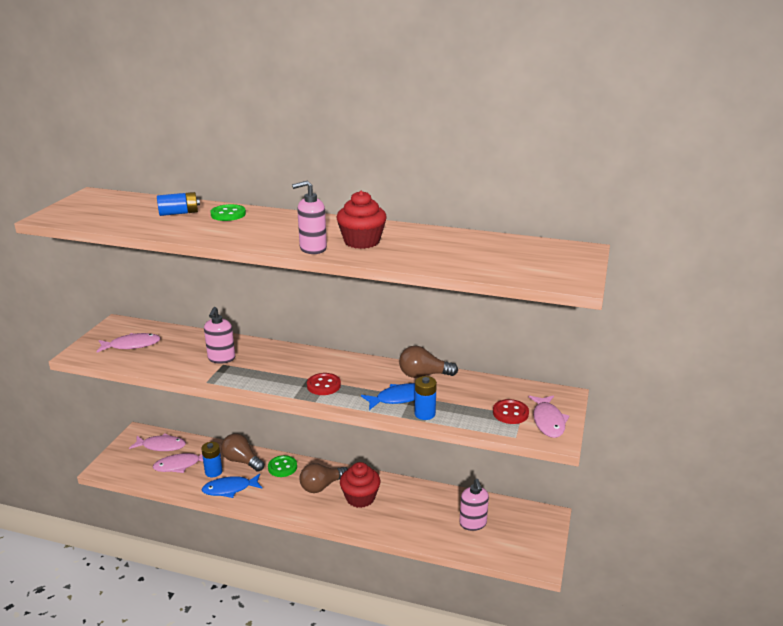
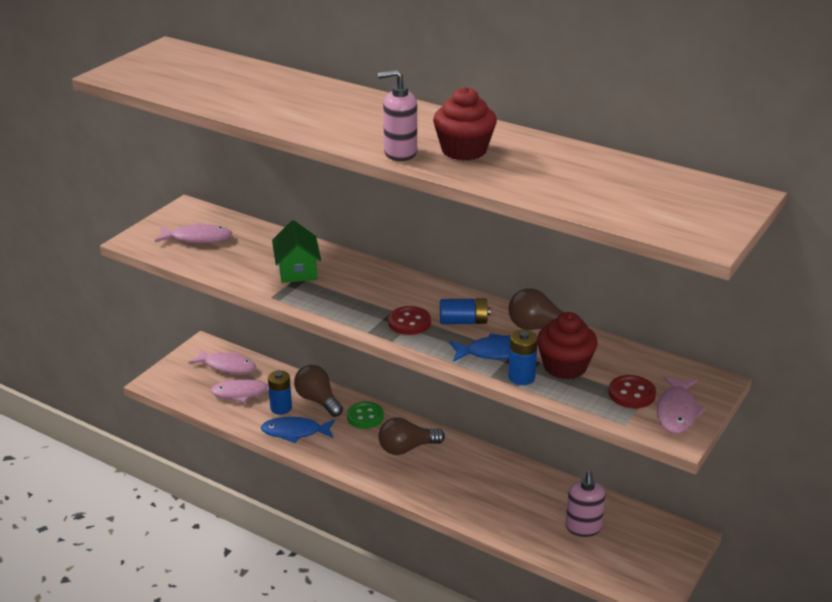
camera: 15 degrees right, 5 degrees up
(179, 213) = (260, 85): blue battery -> blue battery (463, 321)
(221, 358) = (297, 270): pink soap dispenser -> green house
(228, 214) = (317, 93): green button -> none
(360, 498) = (450, 470): red cupcake -> red cupcake (565, 367)

